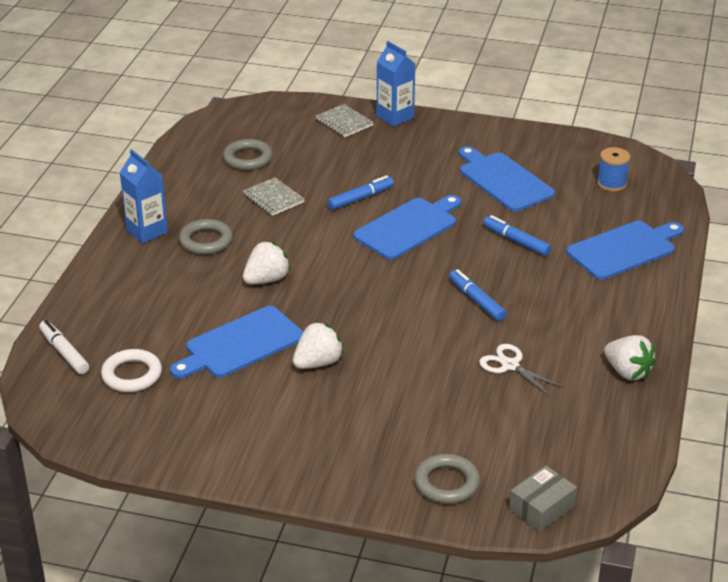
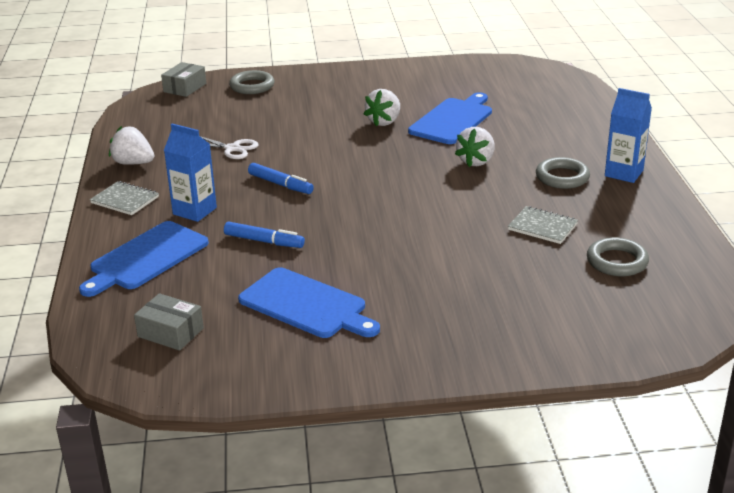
camera: 160 degrees right, 5 degrees down
(64, 352) = (573, 92): white marker -> none
(132, 375) = (511, 91): white ring -> none
(344, 122) = (555, 337): grey notebook -> grey notebook (125, 200)
(360, 198) = (454, 247): blue marker -> none
(395, 117) = (497, 363): blue carton -> blue carton (194, 211)
(408, 227) = (382, 230): blue cutting board -> none
(611, 183) = (170, 332): blue spool -> grey box

